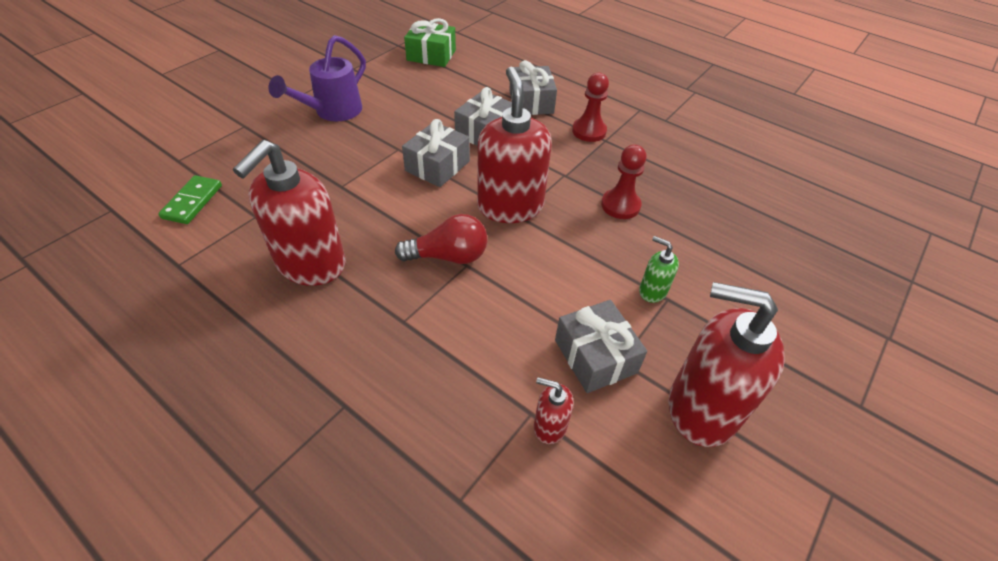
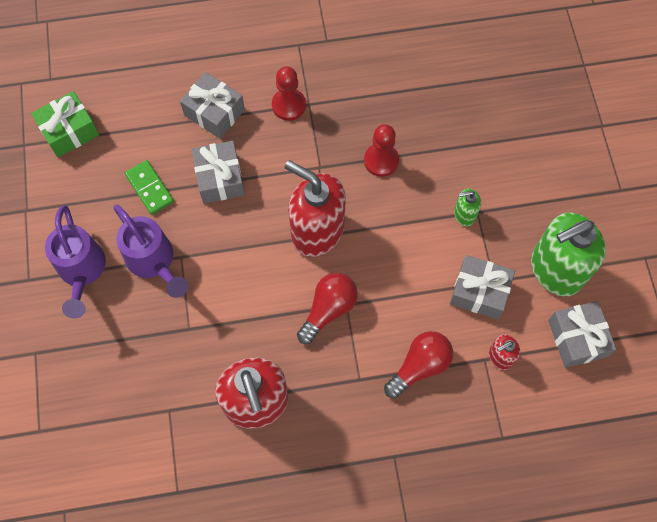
camera: 45 degrees left, 20 degrees up
(192, 202) = (109, 446): green domino -> green domino (149, 188)
(378, 139) = (154, 262): none -> purple watering can
(437, 166) = (228, 244): grey gift -> grey gift (577, 338)
(464, 360) = (419, 366): none -> red light bulb
(701, 408) = (555, 270): red soap dispenser -> green soap dispenser

